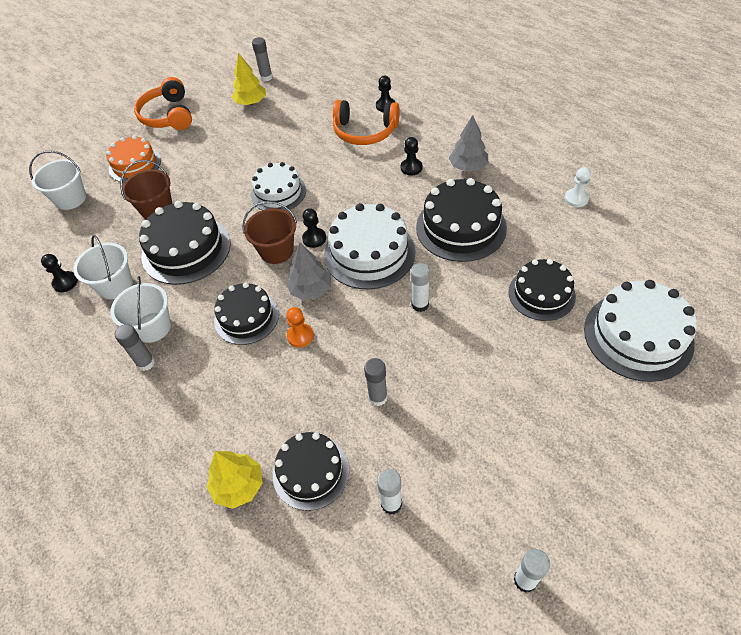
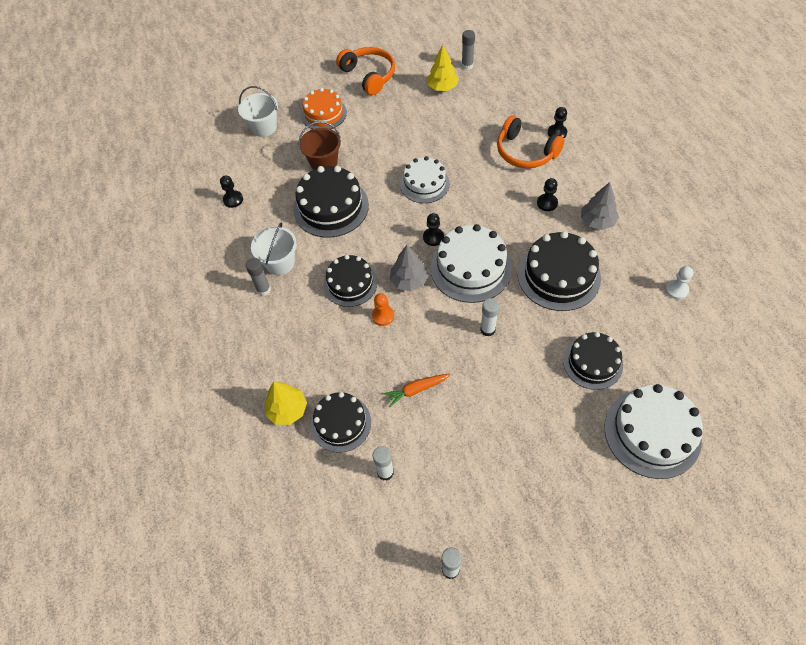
camera: 25 degrees right, 5 degrees up
(115, 285) = (267, 217): white bucket -> none
(168, 115) = (369, 75): orange headphones -> orange headphones turned 135 degrees clockwise
(276, 251) = (398, 236): brown bucket -> none
(378, 397) = (416, 390): grey glue stick -> orange carrot

